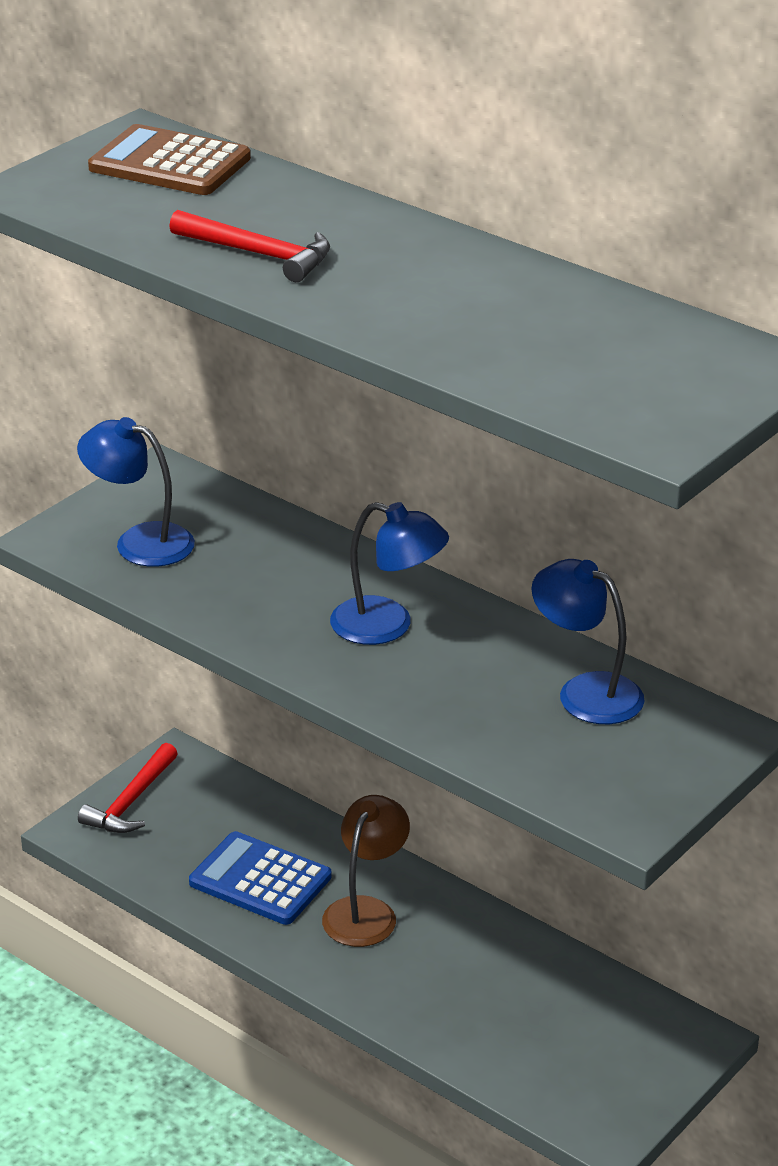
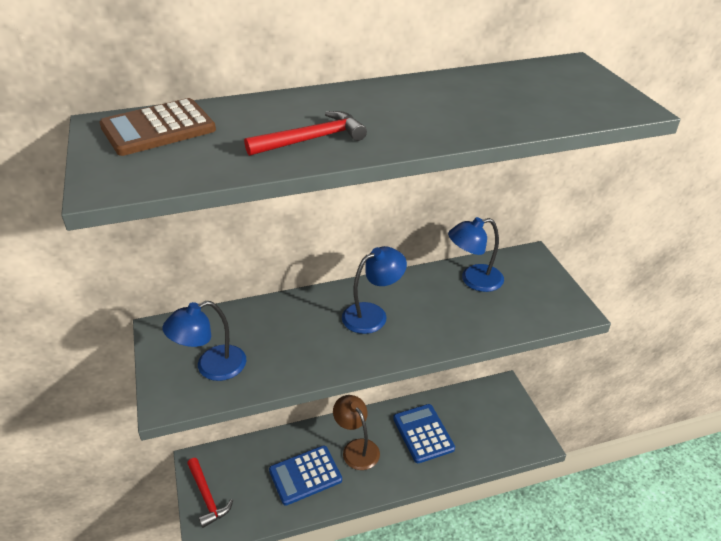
camera: 55 degrees left, 5 degrees up
(475, 976) = (423, 433): none -> blue calculator

